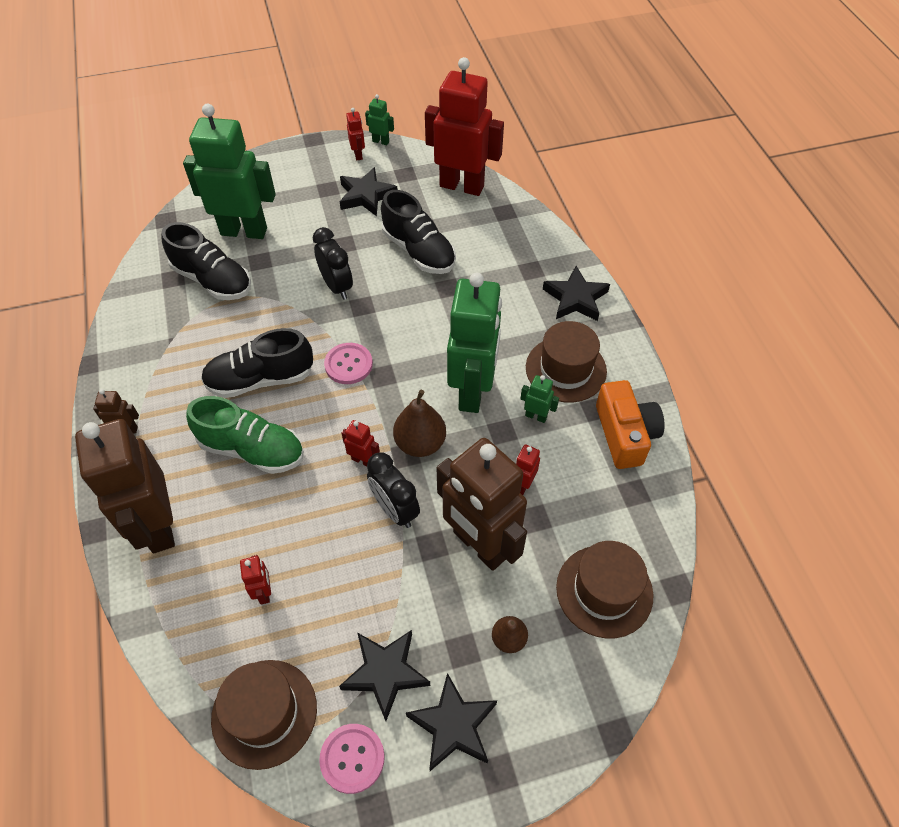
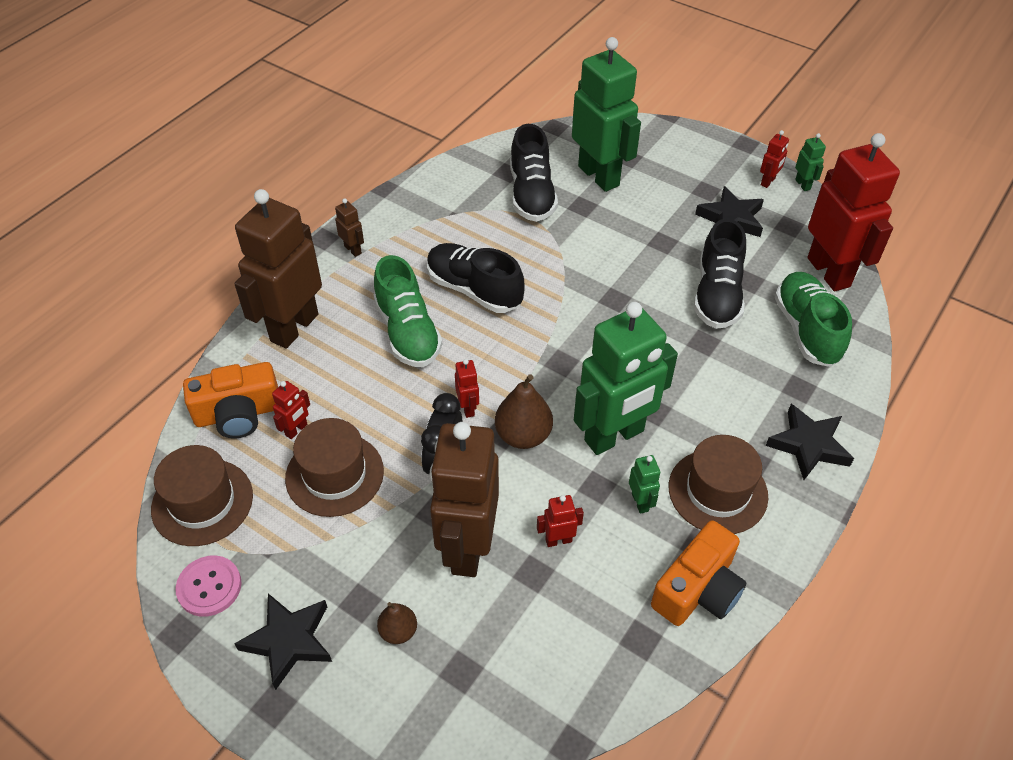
camera: 50 degrees right, 5 degrees down
(202, 627) = (238, 414): none -> orange camera
(337, 286) = (615, 269): black clock -> none
(348, 364) = (547, 333): pink button -> none
(385, 673) = (295, 559): black star -> none
(493, 231) = (806, 330): none -> green shoe
(604, 591) = (512, 680): brown hat -> brown hat (334, 474)

